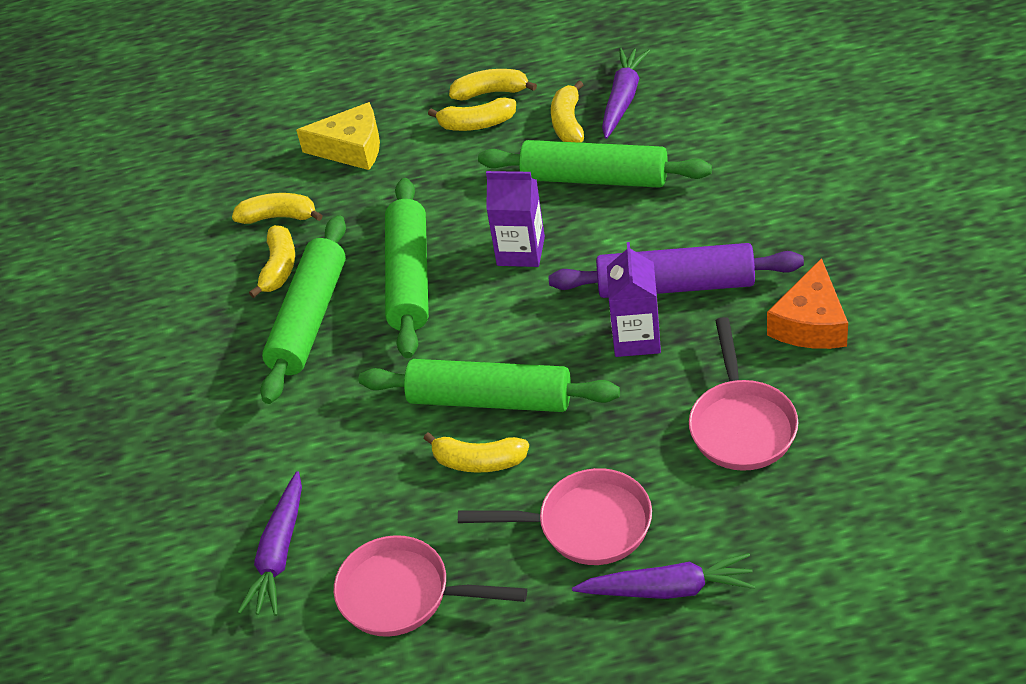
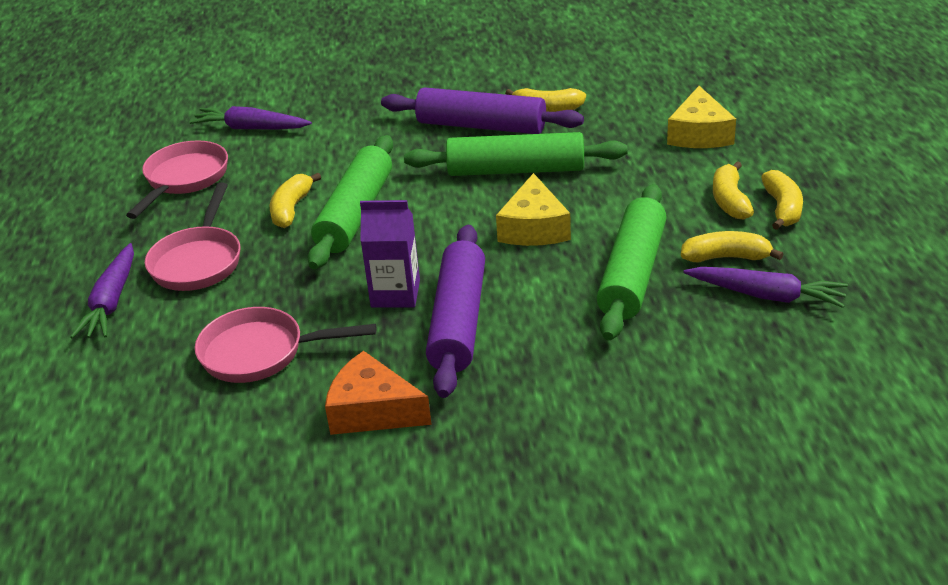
camera: 90 degrees right, 10 degrees down
(278, 217) = (611, 104): yellow banana -> none
(309, 319) = (481, 126): green rolling pin -> purple rolling pin
(520, 251) = (534, 228): purple carton -> yellow cheese

